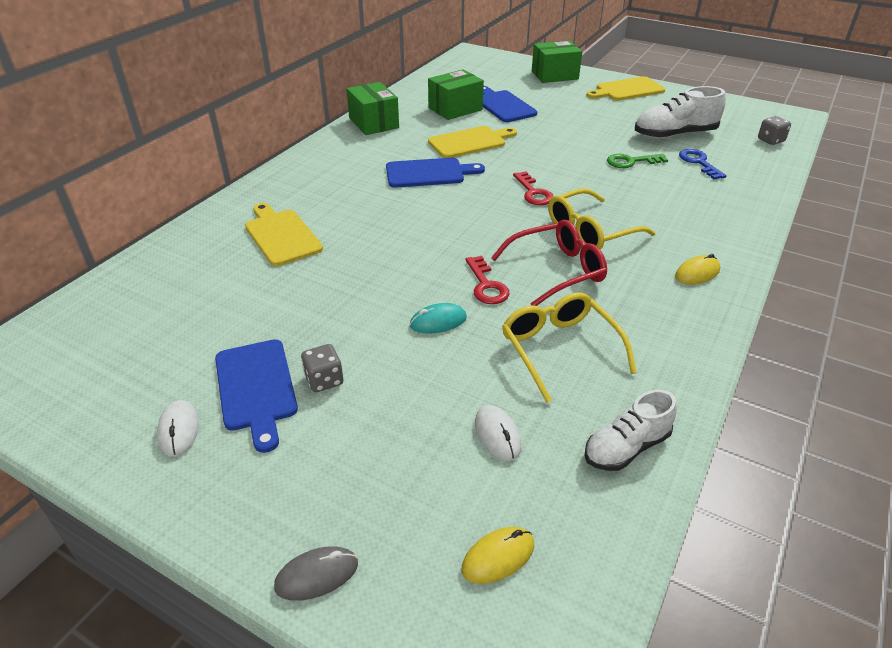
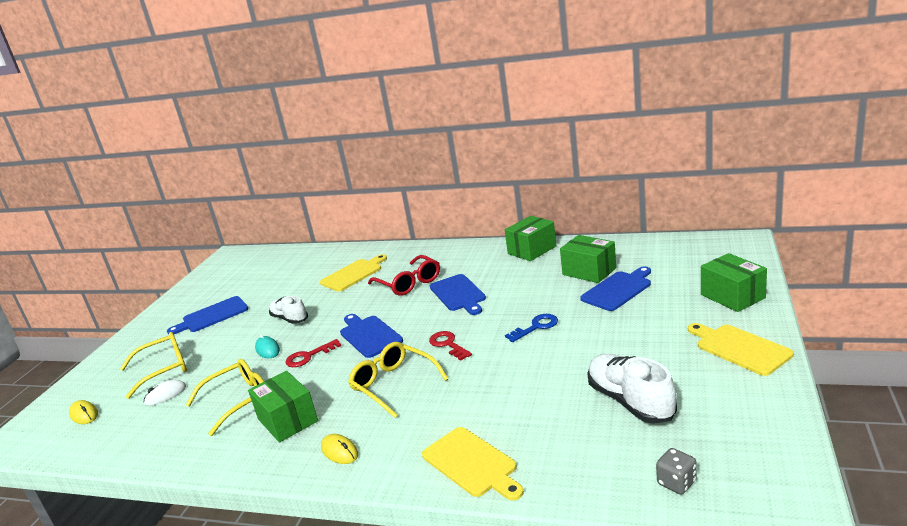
camera: 80 degrees right, 15 degrees down
(179, 430) = (186, 308): white mouse -> none
(317, 575) = (92, 369): grey mouse -> none
(324, 380) = (216, 331): grey dice -> none
(408, 445) = (164, 369): none -> yellow glasses
(470, 142) = (525, 295): yellow cutting board -> yellow cutting board (472, 464)
(471, 237) = (369, 335): none -> blue cutting board
(533, 192) = (448, 344): red key -> red key turned 90 degrees clockwise
(557, 271) = (331, 380): red glasses -> red glasses (409, 283)
(625, 307) = (288, 420): none -> green box
(626, 447) = (145, 443): white shoe -> white shoe (289, 319)
(631, 162) = (539, 383): green key -> none
(699, 163) = (565, 428): blue key -> blue key (536, 327)

